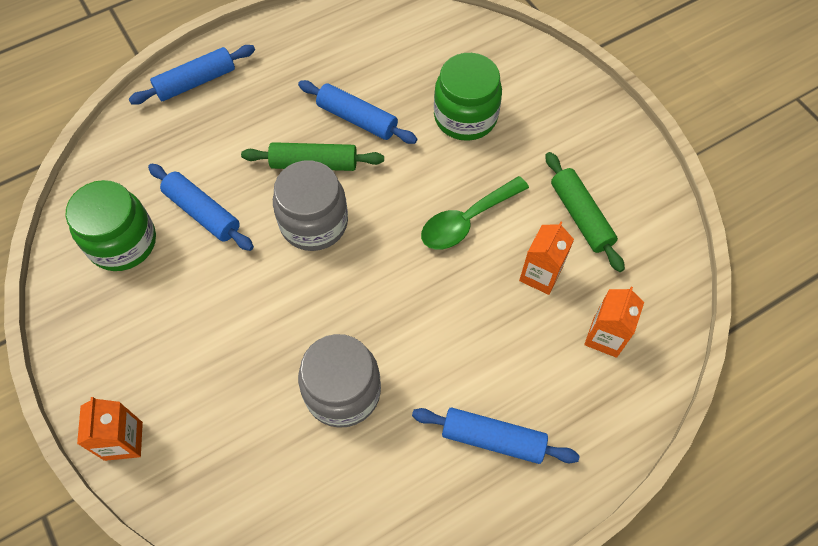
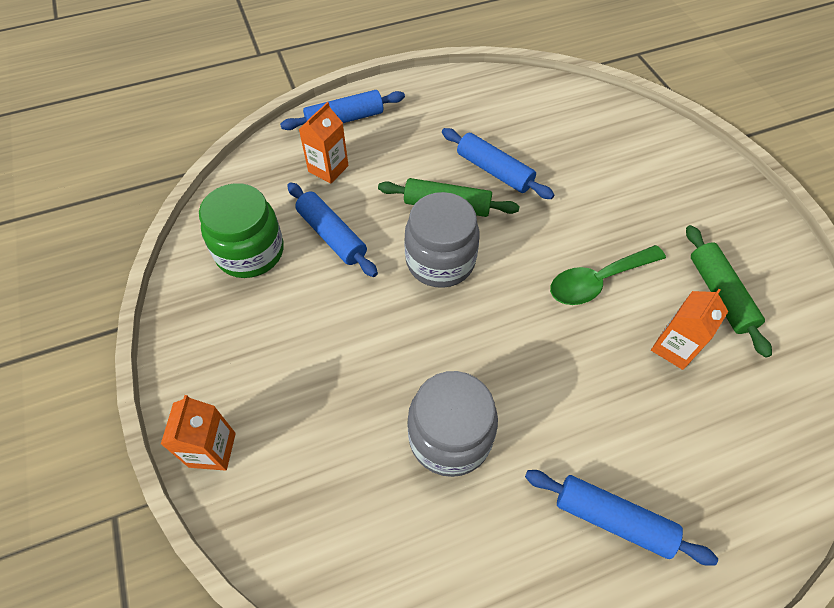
camera: 10 degrees right, 5 degrees down
(465, 117) = (602, 183): green jar -> none
(605, 337) = (745, 425): orange carton -> orange carton (328, 169)

